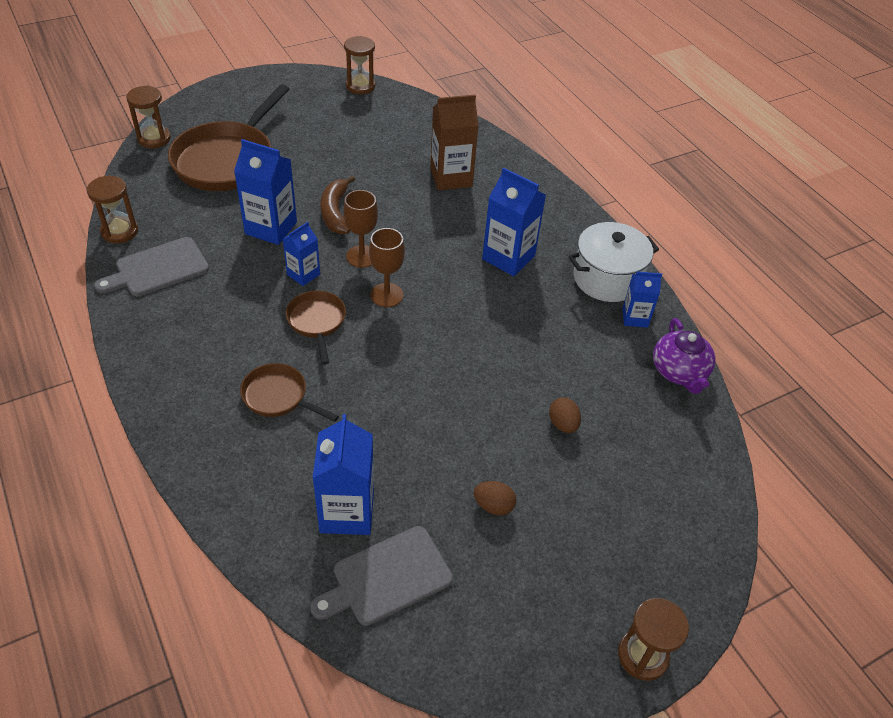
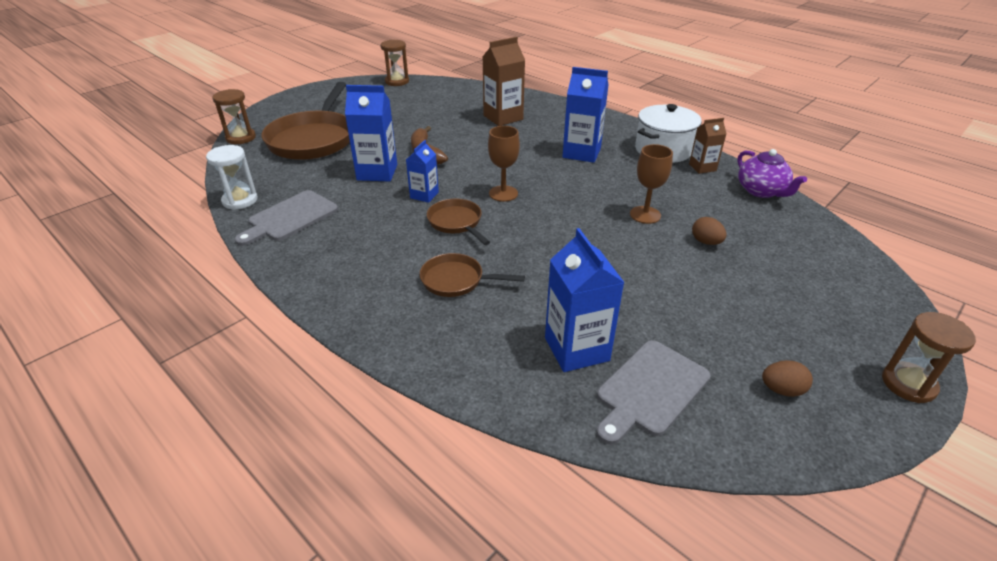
camera: 15 degrees left, 10 degrees down
(119, 231) = (240, 200): brown hourglass -> white hourglass
(362, 256) = (466, 174): brown goblet -> brown goblet (645, 215)
(493, 506) = (698, 310): brown egg -> brown egg (781, 390)
(635, 318) = (702, 167): blue carton -> brown carton

